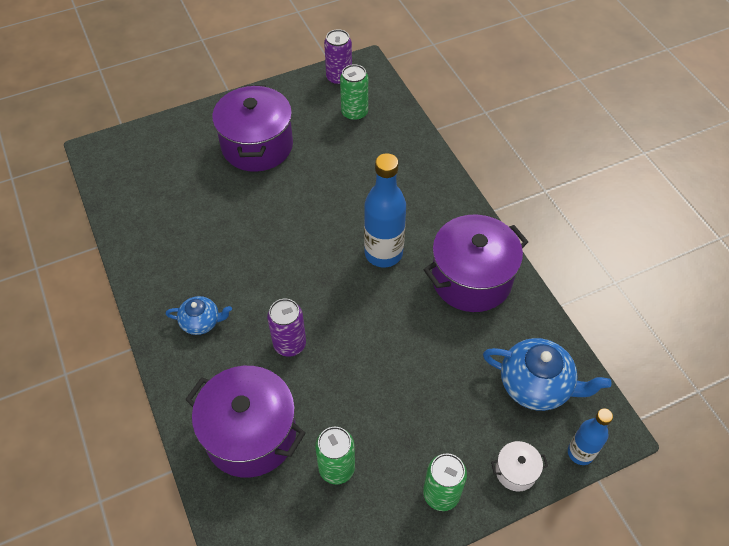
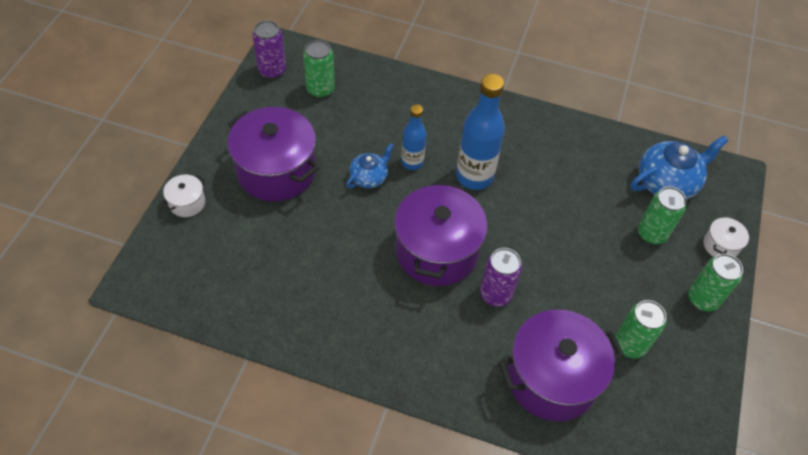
camera: 50 degrees left, 0 degrees up
(182, 125) = (187, 203): none -> white pot
(201, 322) = (413, 337): blue teapot -> blue teapot (369, 177)
(467, 410) = (652, 233): none -> green can
(471, 279) = (550, 147): purple pot -> purple pot (437, 251)
(580, 453) = (736, 202): blue bottle -> blue bottle (412, 162)

